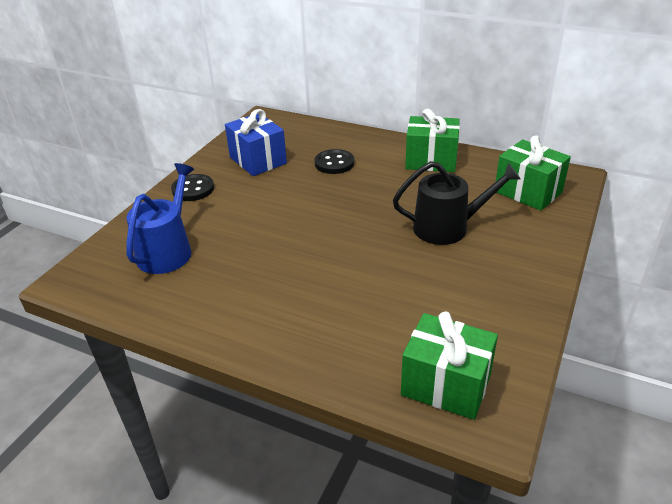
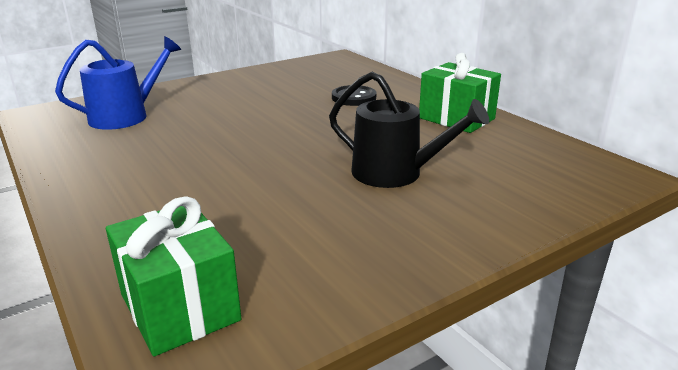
camera: 30 degrees right, 10 degrees down
(193, 189) = (209, 85): black button -> none
(258, 160) = (290, 81): blue gift -> none
(528, 192) = (539, 171): green gift -> none

